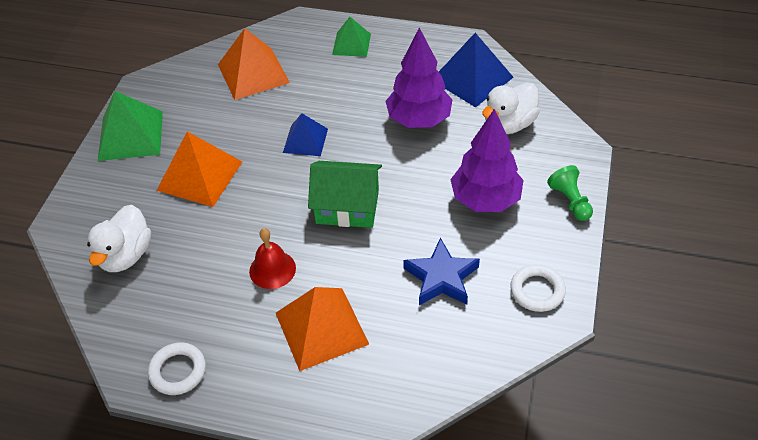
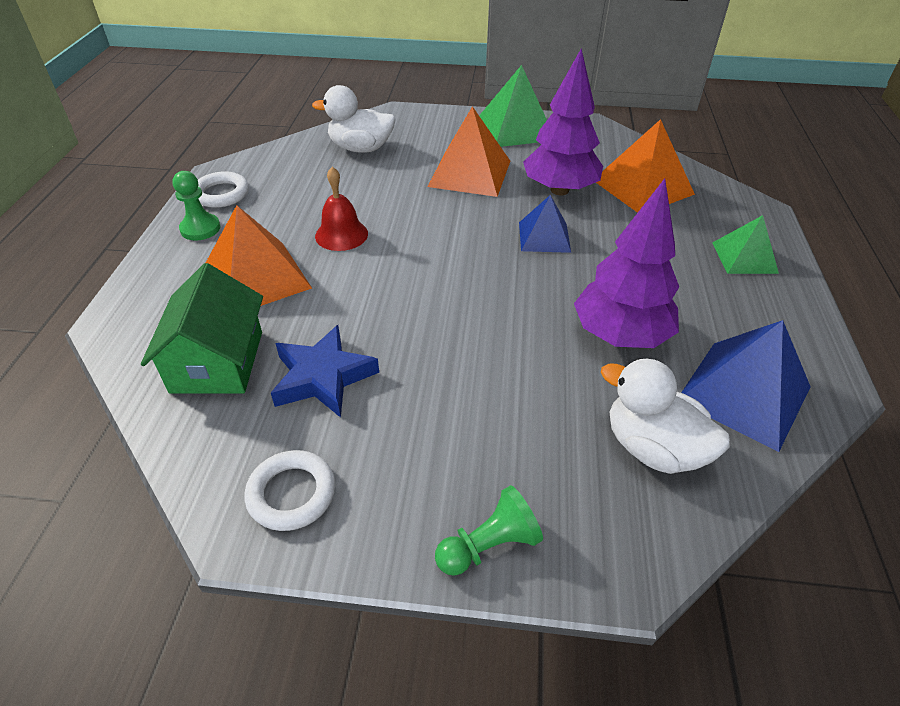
camera: 80 degrees right, 5 degrees down
(236, 381) = (200, 229): none -> green pawn
(347, 207) = (440, 281): green house -> green house (217, 361)
(485, 199) = (474, 421): purple tree -> purple tree (559, 190)

